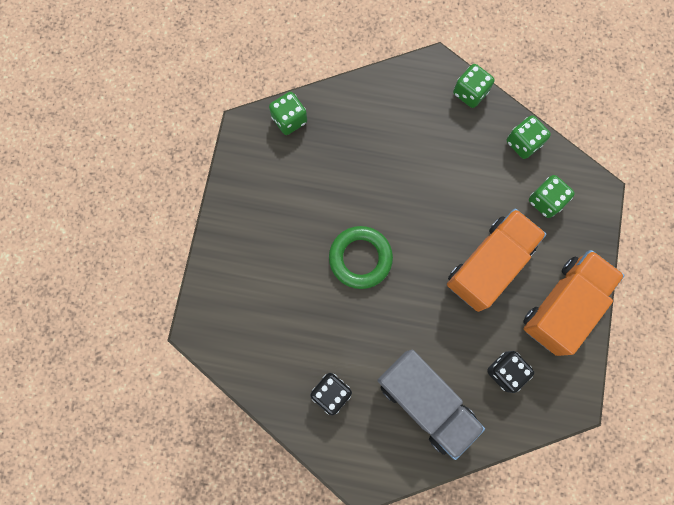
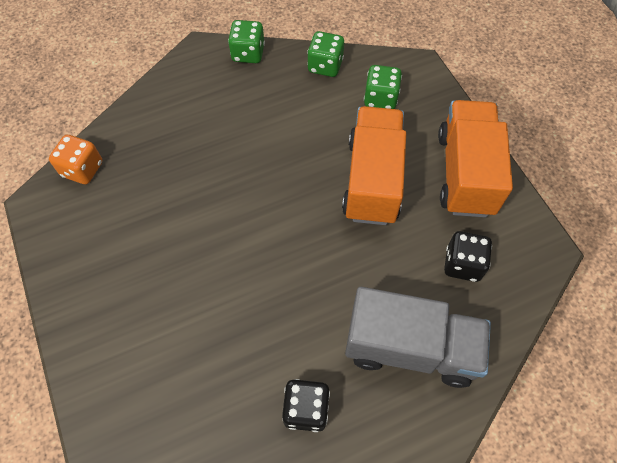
camera: 35 degrees left, 15 degrees down
(289, 120) = (82, 169): green dice -> orange dice
(360, 258) = (243, 251): green ring -> none

